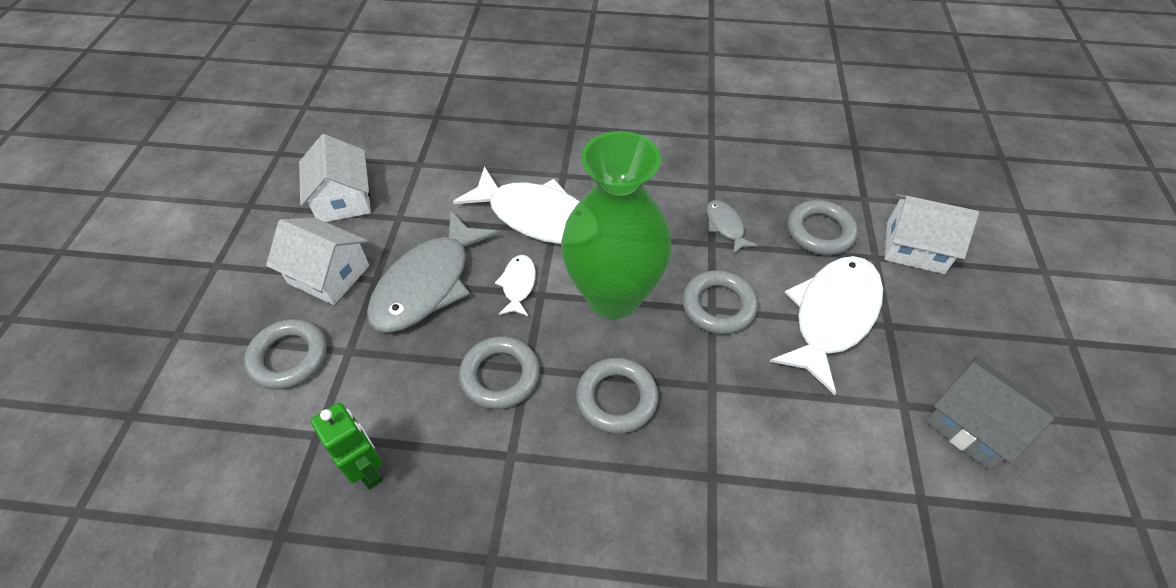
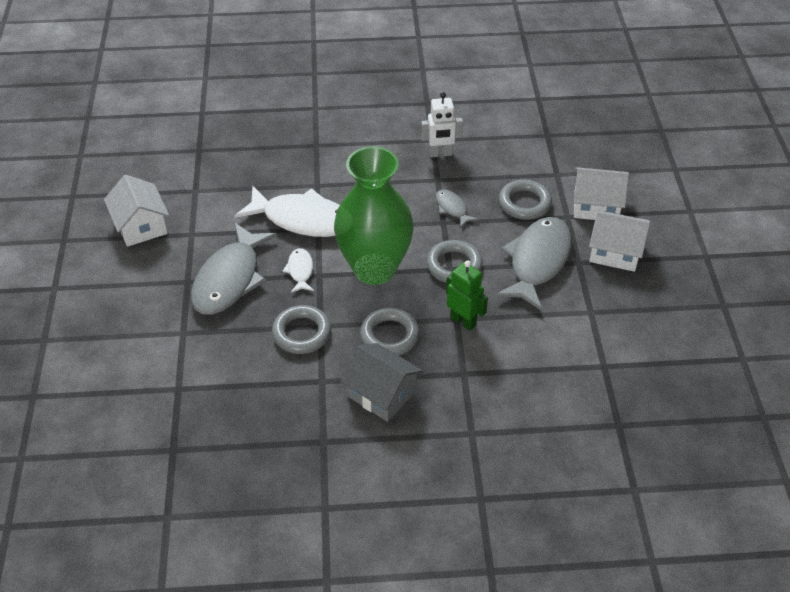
camera: 10 degrees left, 5 degrees down
(289, 357) = (138, 343): grey ring -> none
(329, 274) = (149, 282): white house -> white house (615, 252)
(368, 469) = (222, 403): green robot -> green robot (463, 321)
(719, 155) = (440, 154): none -> white robot
(831, 317) = (537, 262): white fish -> grey fish
(972, 425) = (637, 317): grey house -> grey house (381, 393)

